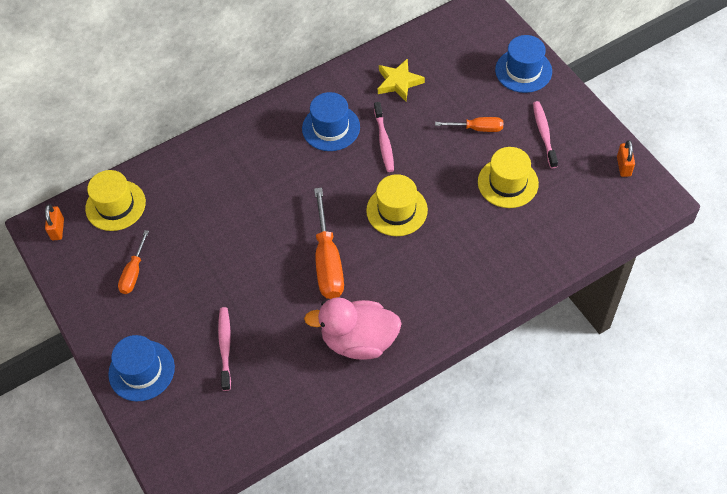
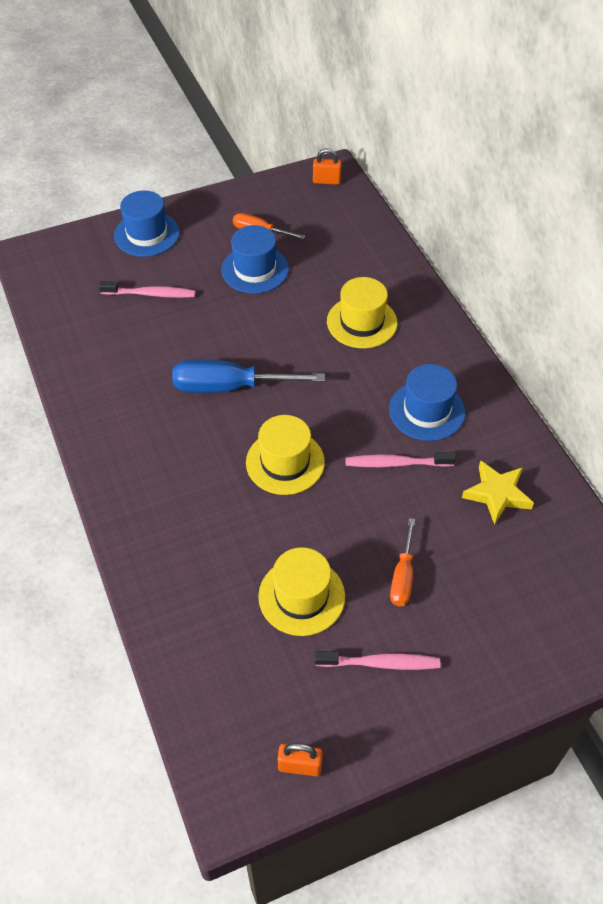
camera: 95 degrees right, 5 degrees down
(115, 205) = (347, 221): yellow hat -> yellow hat (362, 322)
(328, 261) = (230, 387): orange screwdriver -> blue screwdriver
(359, 340) = (118, 403): pink duck -> none
(523, 70) = (508, 661): blue hat -> blue hat (255, 269)

